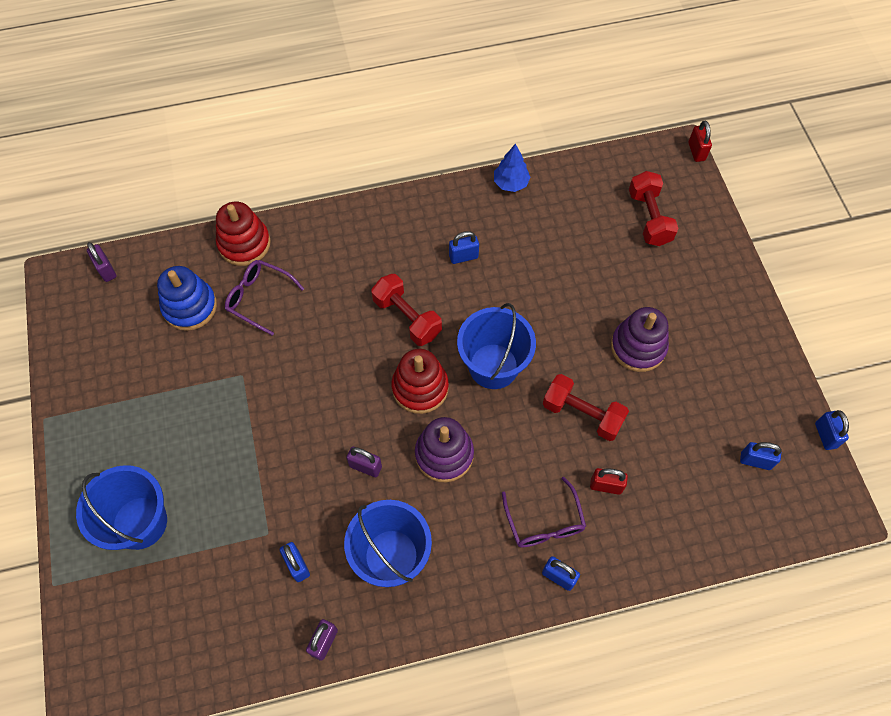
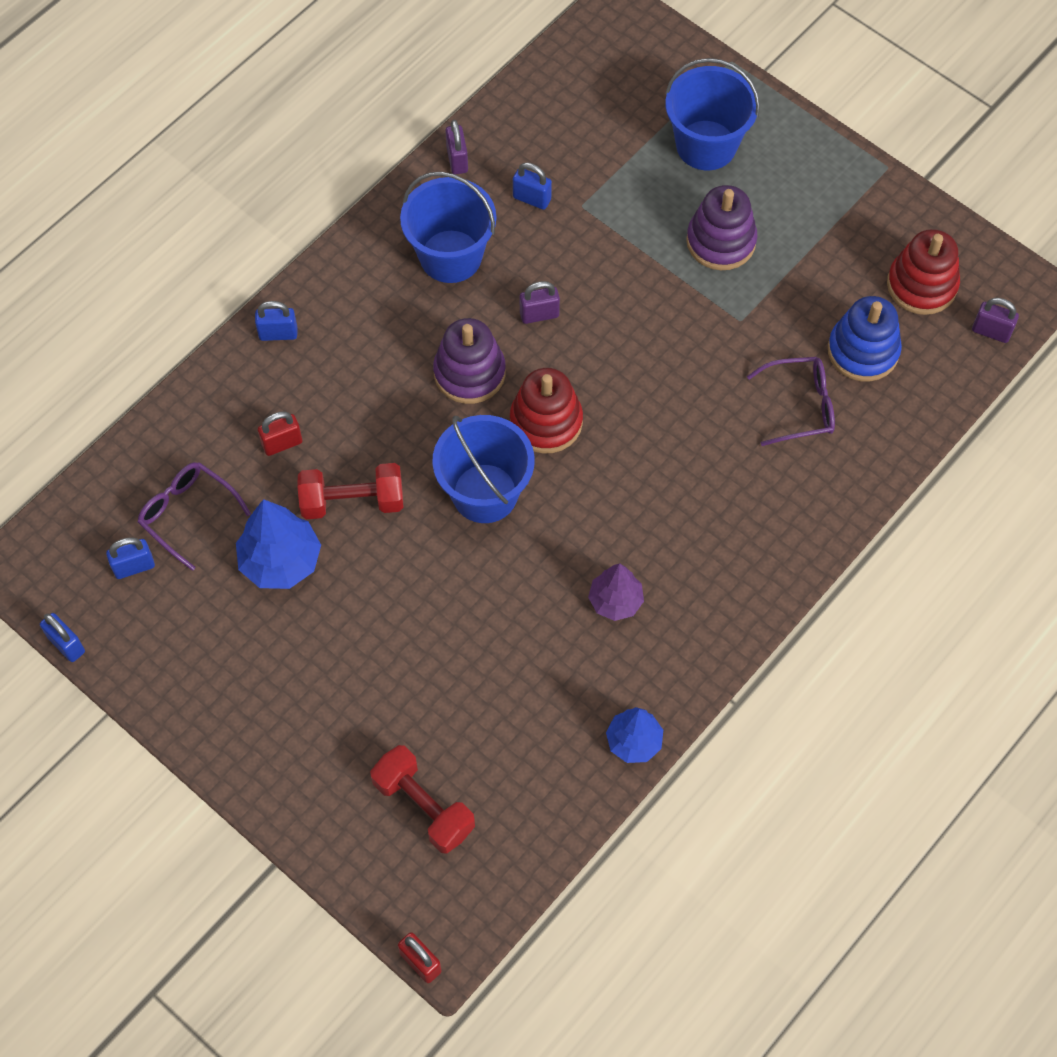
camera: 145 degrees right, 0 degrees up
(244, 244) = (877, 454): red stacking toy -> red stacking toy (921, 285)
(407, 317) = (621, 487): red dumbbell -> none
(463, 257) = (615, 601): blue padlock -> purple tree
(544, 522) = (323, 372): purple glasses -> purple glasses (187, 514)
(638, 347) = (336, 618): purple stacking toy -> purple stacking toy (721, 241)
(653, 404) = (280, 561): none -> blue tree

